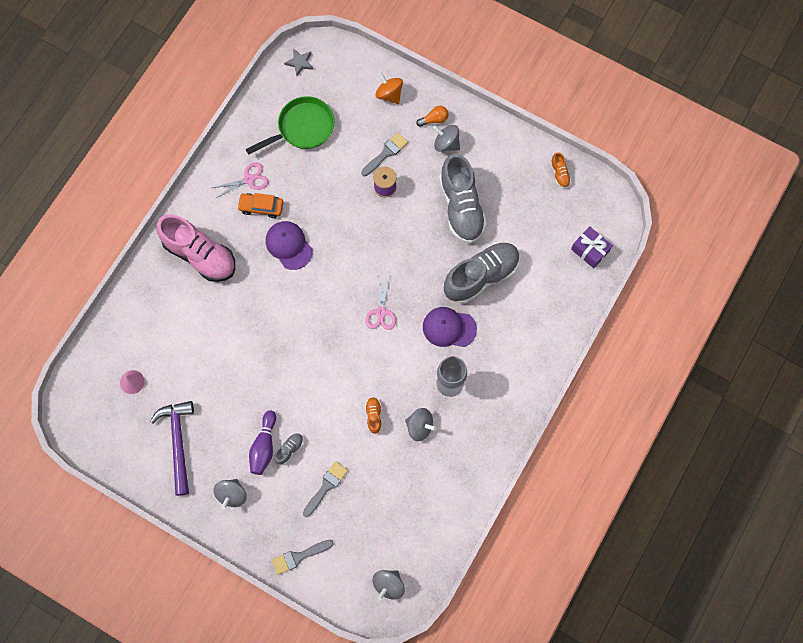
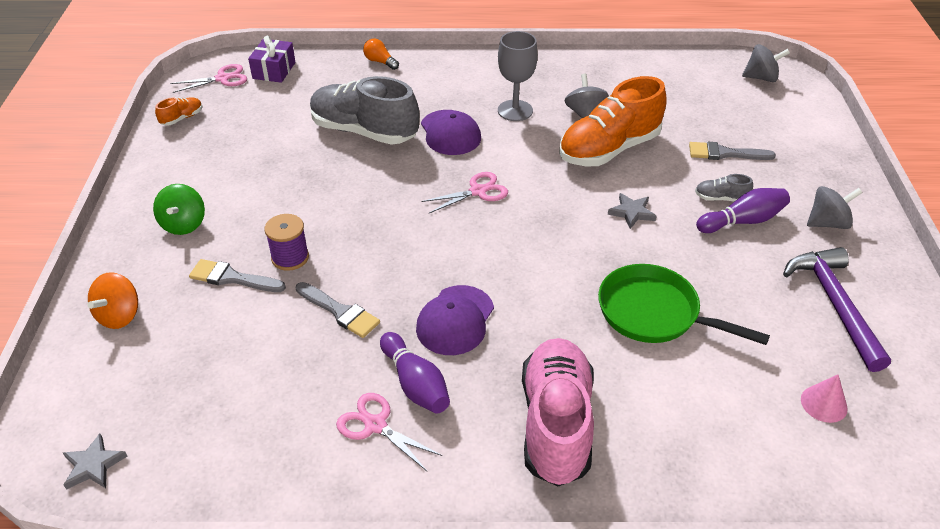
camera: 120 degrees left, 30 degrees down
(178, 442) = (835, 304): purple hammer -> purple hammer turned 120 degrees clockwise
(261, 207) = (415, 384): orange car -> purple bowling pin
(299, 556) = (817, 143): grey brush -> grey brush (340, 312)
(302, 128) = (235, 397): green pan -> green pan (654, 313)
(310, 388) = (632, 212): none -> grey star
(373, 416) = (609, 149): orange shoe -> orange shoe, size x2.44
(434, 119) = (147, 250): orange light bulb -> orange light bulb (380, 62)
(446, 143) = (184, 224): grey spinning top -> green spinning top
(461, 207) = (278, 178): grey shoe -> none
(597, 213) = (222, 78): none -> pink scissors

